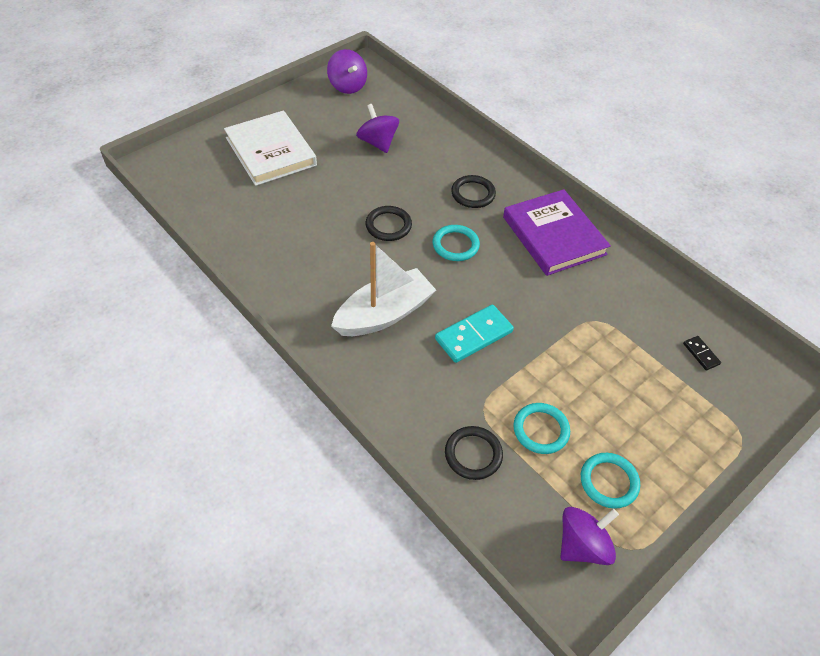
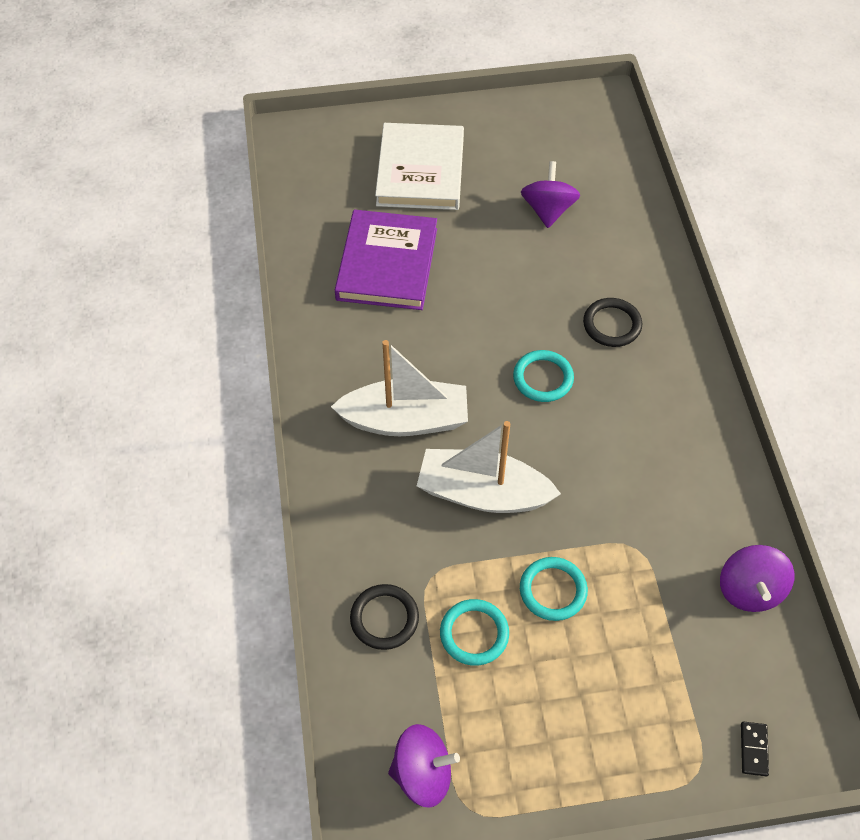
camera: 35 degrees right, 5 degrees up
(347, 86) = (566, 120): purple spinning top -> purple spinning top (749, 590)
(388, 225) = (485, 319): black ring -> none
(474, 335) = (482, 493): turquoise domino -> white boat
(554, 235) = (669, 422): purple book -> purple book (387, 264)
(609, 482) = (503, 729): turquoise ring -> turquoise ring (553, 590)
(701, 354) = (731, 654): black domino -> black domino (753, 749)

